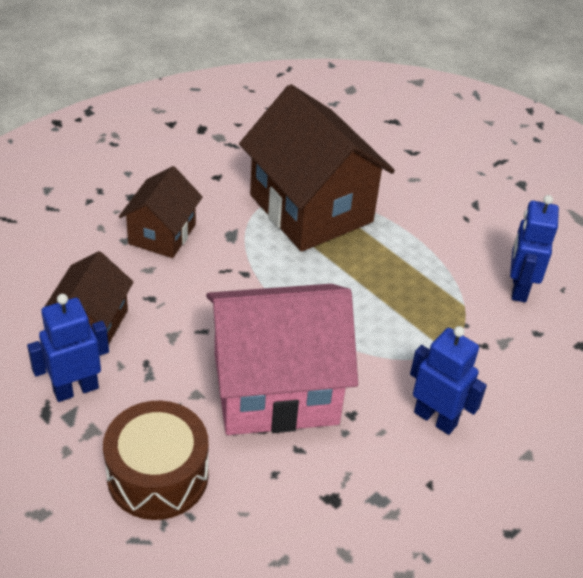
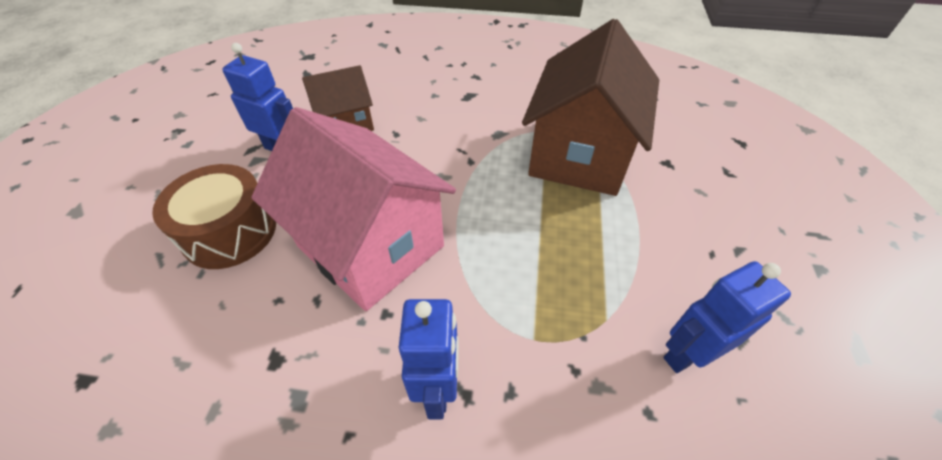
camera: 55 degrees right, 5 degrees up
(162, 234) = (459, 105): brown house -> none

